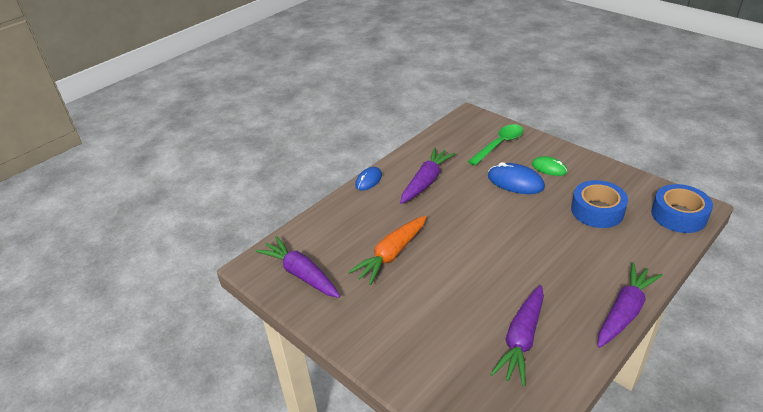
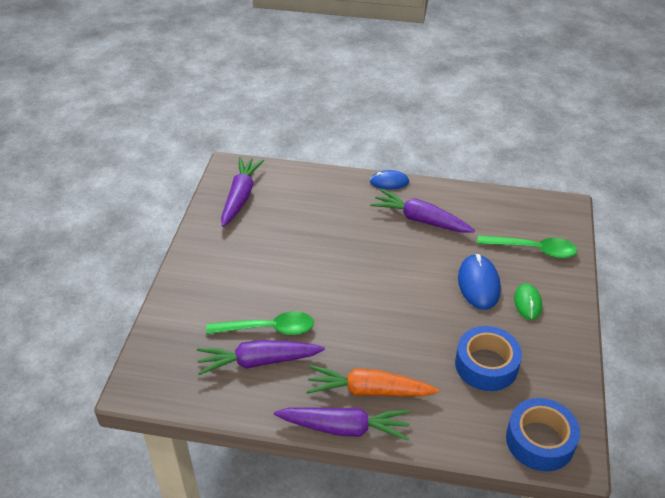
camera: 55 degrees right, 5 degrees up
(391, 254) = (302, 239): orange carrot -> orange carrot (369, 391)
(426, 181) = (420, 220): purple carrot -> purple carrot turned 150 degrees counterclockwise
(485, 318) = (268, 329): none -> green spoon

